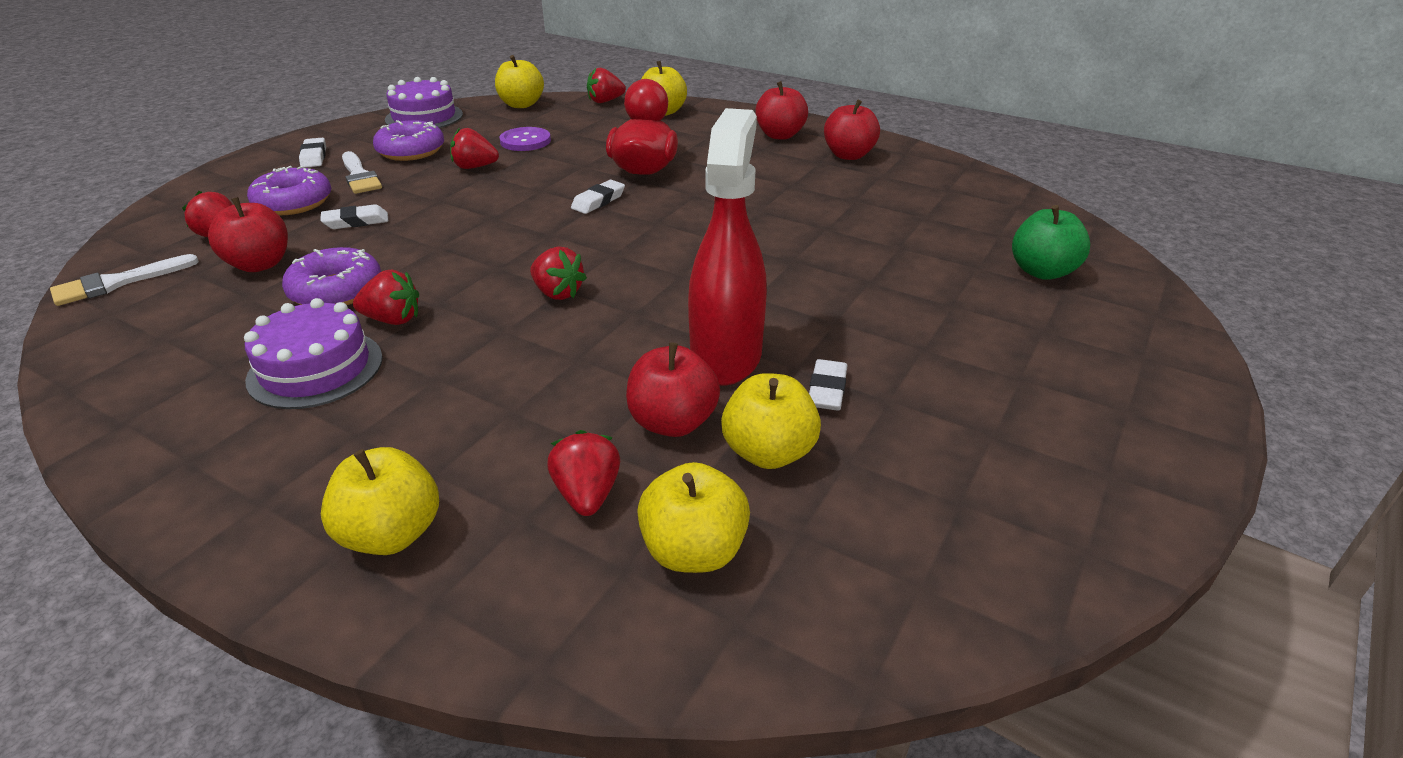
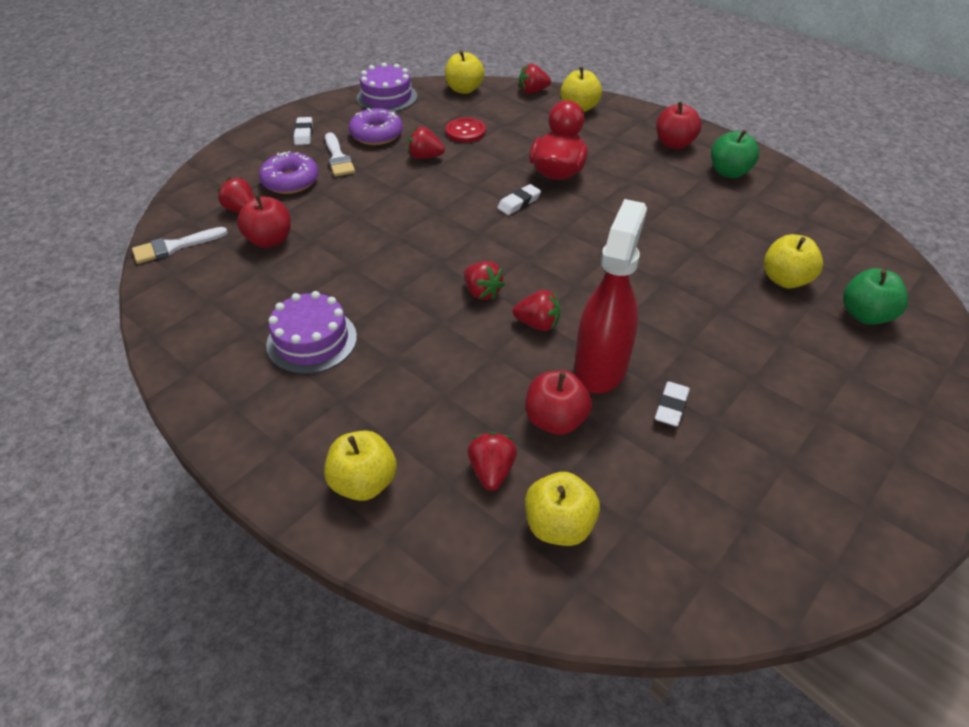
camera: 10 degrees right, 10 degrees up
(336, 291) = (324, 271): purple donut -> none
(356, 222) = (336, 205): white eraser -> none
(393, 320) = (363, 303): red strawberry -> red strawberry (537, 324)
(525, 141) = (465, 132): purple button -> red button
(768, 452) = (620, 455): yellow apple -> yellow apple (785, 280)
(848, 155) = (729, 172): red apple -> green apple

